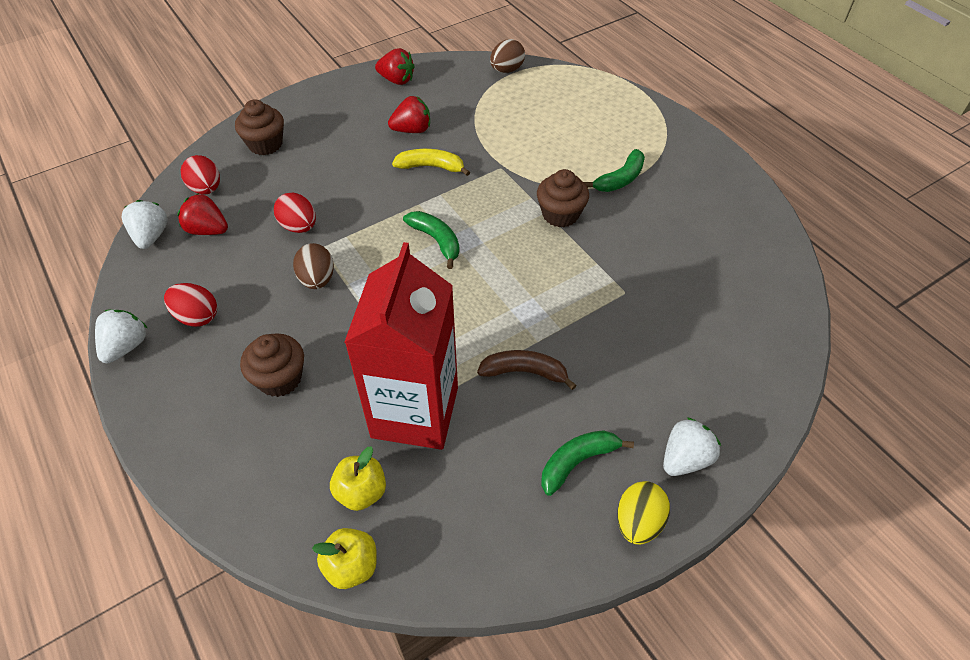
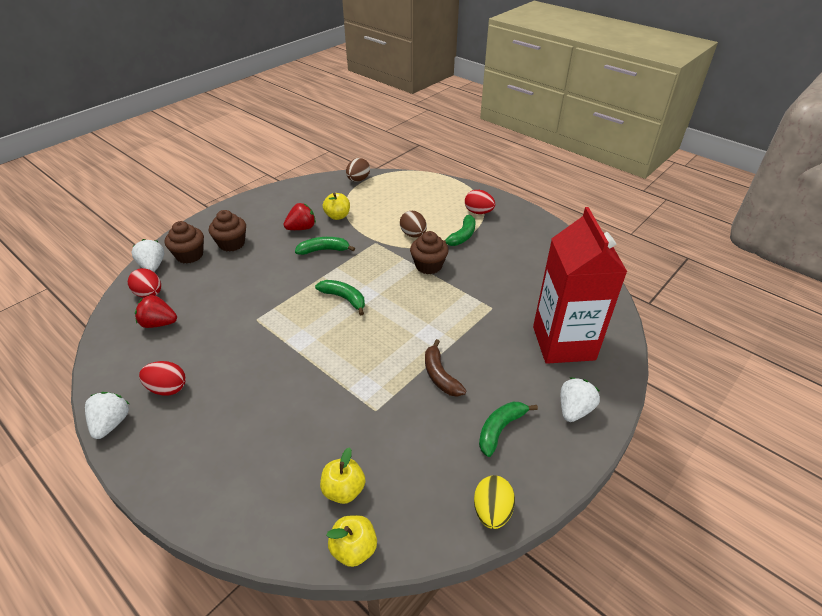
camera: 15 degrees left, 10 degrees down
(151, 236) = (111, 336): white strawberry -> white strawberry (153, 266)
(280, 378) = (251, 420): brown cupcake -> brown cupcake (231, 244)
(299, 226) = (234, 308): red egg -> red egg (478, 212)
(317, 279) = (260, 342): brown egg -> brown egg (413, 234)
(397, 80) = (279, 197): red strawberry -> none
(415, 412) = (367, 421): red carton -> red carton (563, 343)
(431, 167) = (324, 250): yellow banana -> green banana
(463, 120) = (337, 216): none -> yellow apple
(524, 372) = (440, 375): brown banana -> brown banana turned 105 degrees counterclockwise
(638, 522) = (558, 461): yellow egg -> yellow egg (492, 511)

